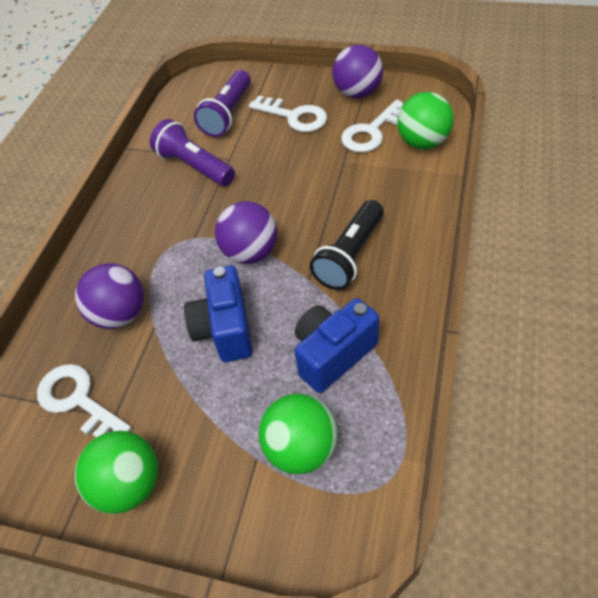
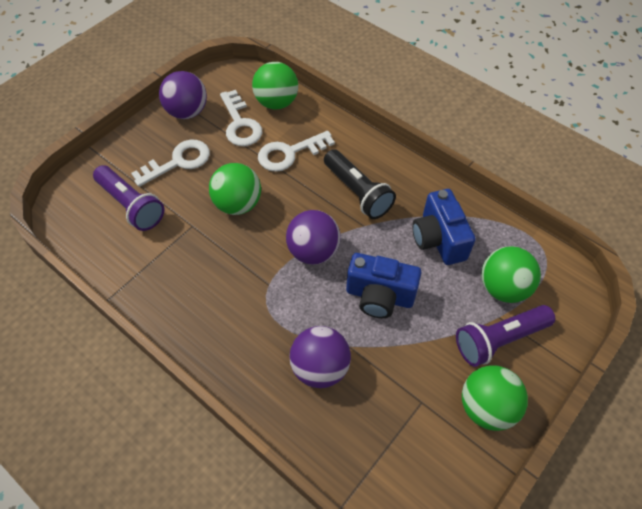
camera: 70 degrees left, 5 degrees up
(78, 401) = (393, 425): white key -> white key (290, 153)
(194, 166) = (180, 254): purple flashlight -> purple flashlight (499, 340)
(272, 175) = (238, 204): none -> green ball

